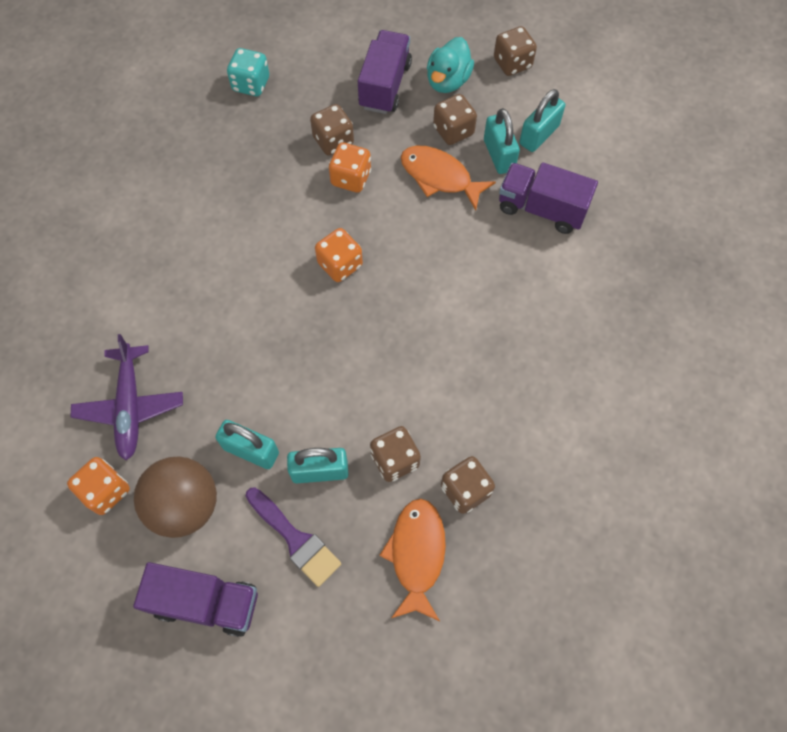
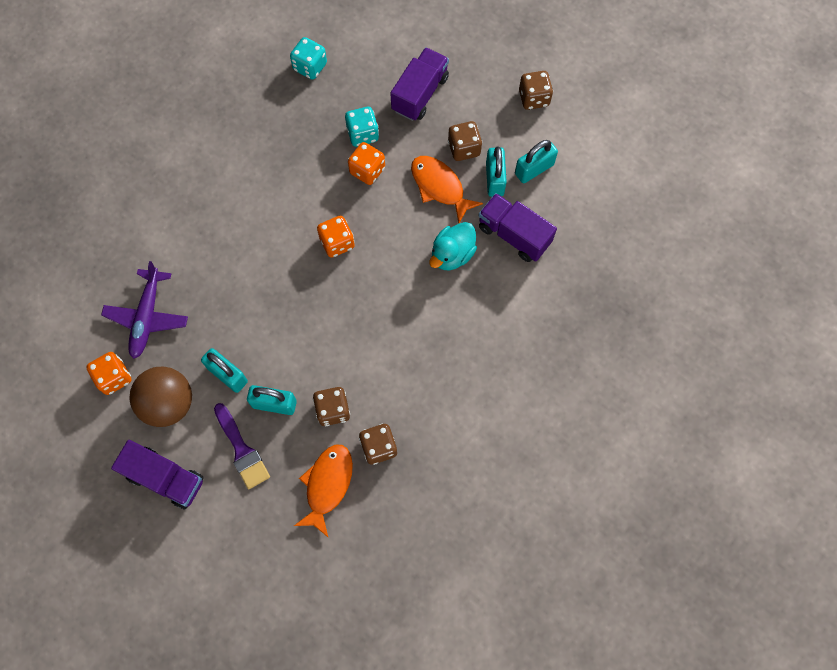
camera: 15 degrees right, 5 degrees up
(333, 141) = (362, 134): brown dice -> turquoise dice
(447, 81) = (474, 102): turquoise duck -> turquoise duck (452, 254)

